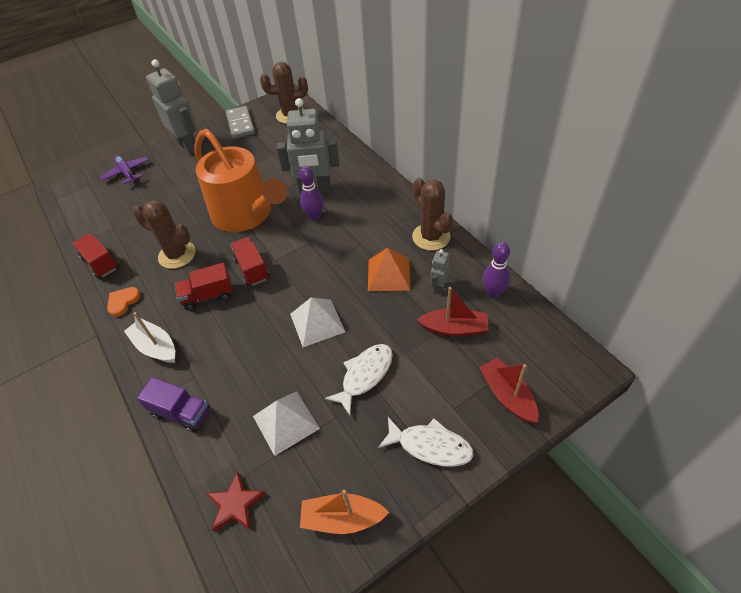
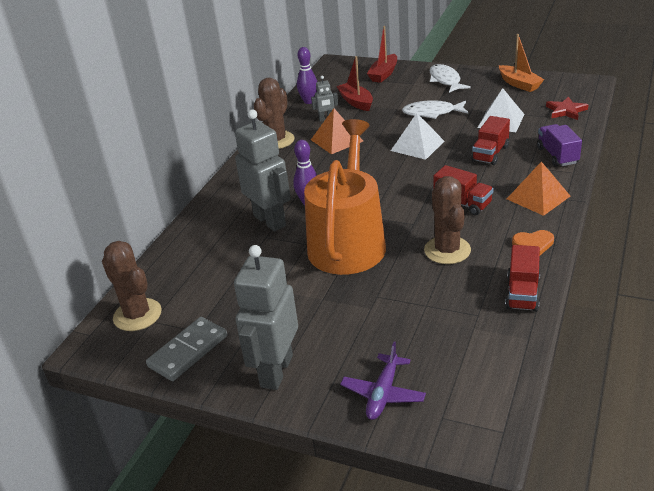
camera: 125 degrees left, 15 degrees down
(156, 347) = (538, 197): white boat -> orange pyramid
(252, 269) = (408, 199): red truck -> red truck (490, 154)

